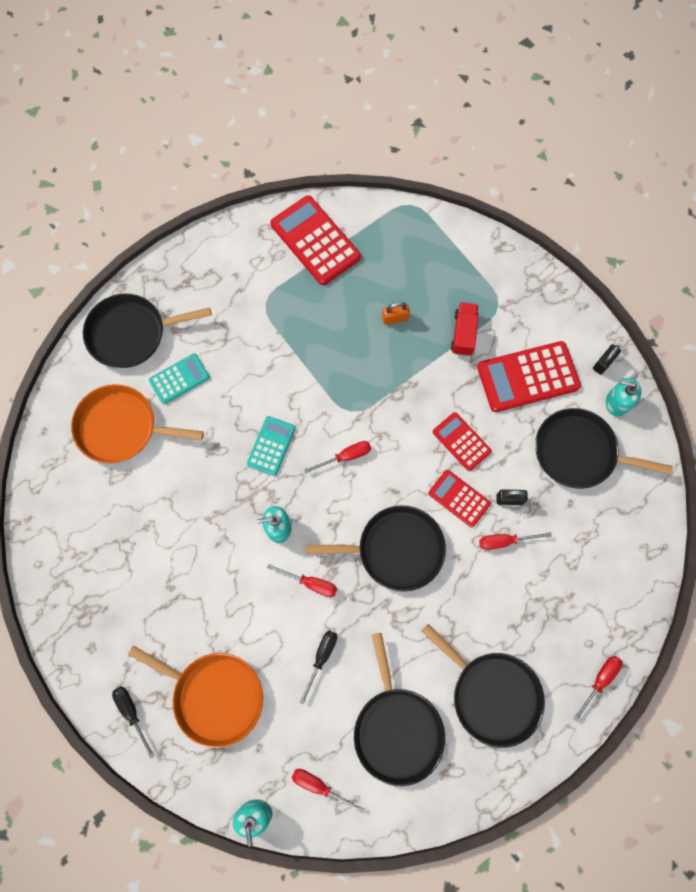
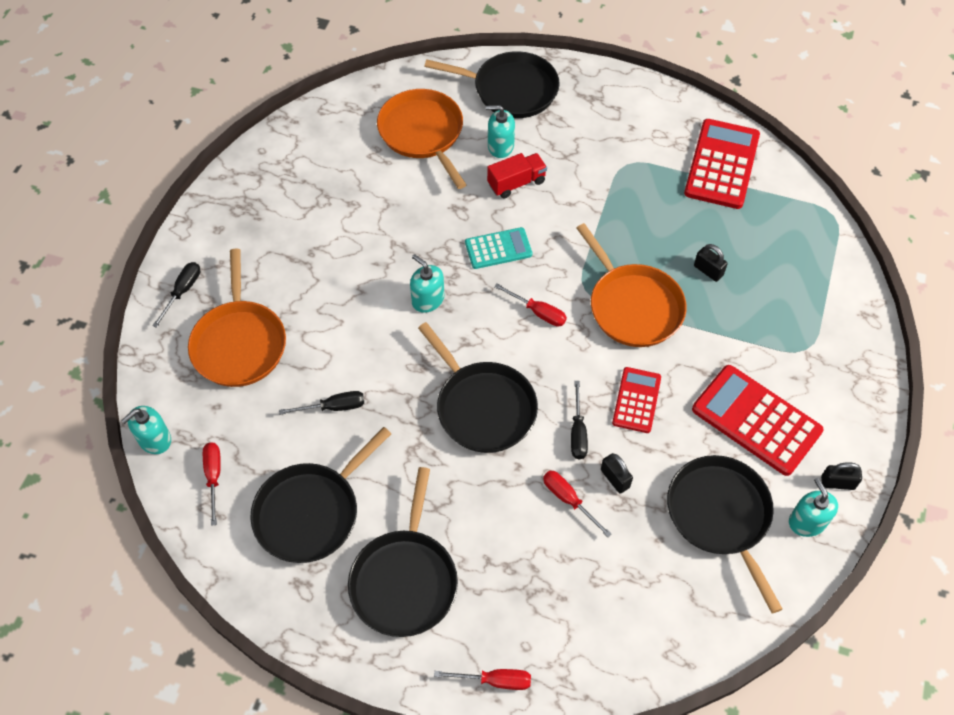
camera: 55 degrees right, 15 degrees down
(131, 333) = (511, 90): black pan -> black pan turned 150 degrees clockwise
(179, 379) = (500, 146): turquoise calculator -> turquoise soap dispenser
(311, 583) = (396, 356): red screwdriver -> none
(387, 389) = (632, 306): none -> orange pan
(395, 318) = (708, 271): orange padlock -> black padlock
(459, 498) = (578, 432): red calculator -> black screwdriver
(463, 333) = (747, 336): red truck -> red truck (516, 183)

